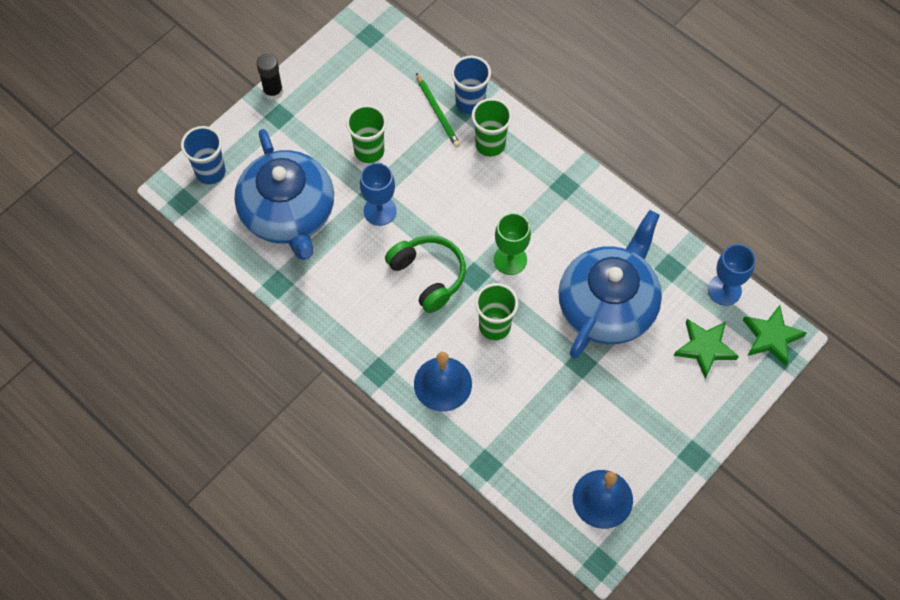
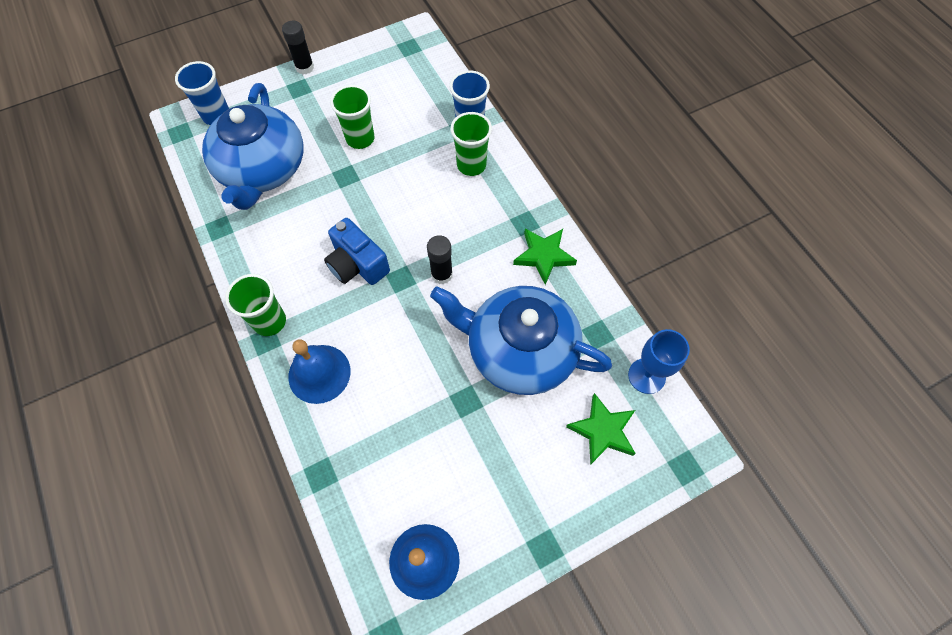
camera: 20 degrees right, 0 degrees up
(380, 211) = (343, 192): blue goblet -> none
(428, 276) = (357, 264): green headphones -> blue camera
(438, 112) = (437, 124): green pencil -> none
(494, 326) = (397, 333): green cup -> green cup (270, 321)
(510, 260) = (442, 274): green goblet -> black glue stick
(608, 304) = (519, 350): blue teapot -> blue teapot turned 120 degrees counterclockwise
(771, 337) = (680, 444): green star -> green star (543, 256)

